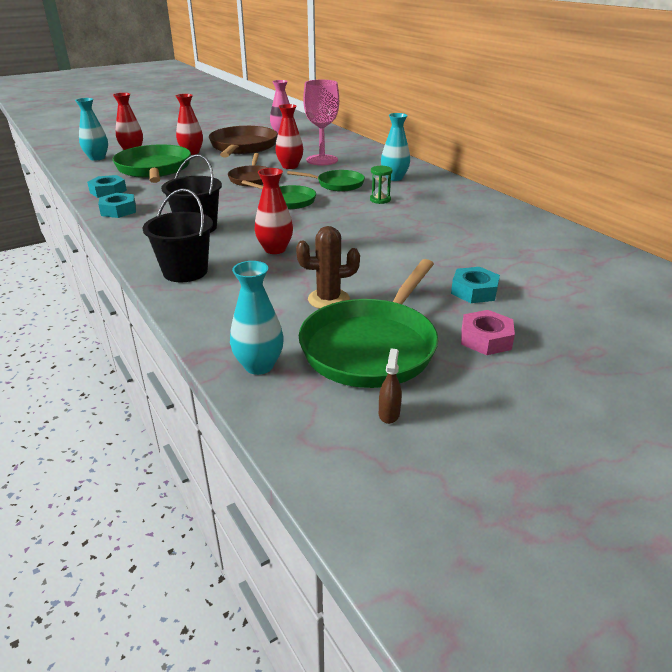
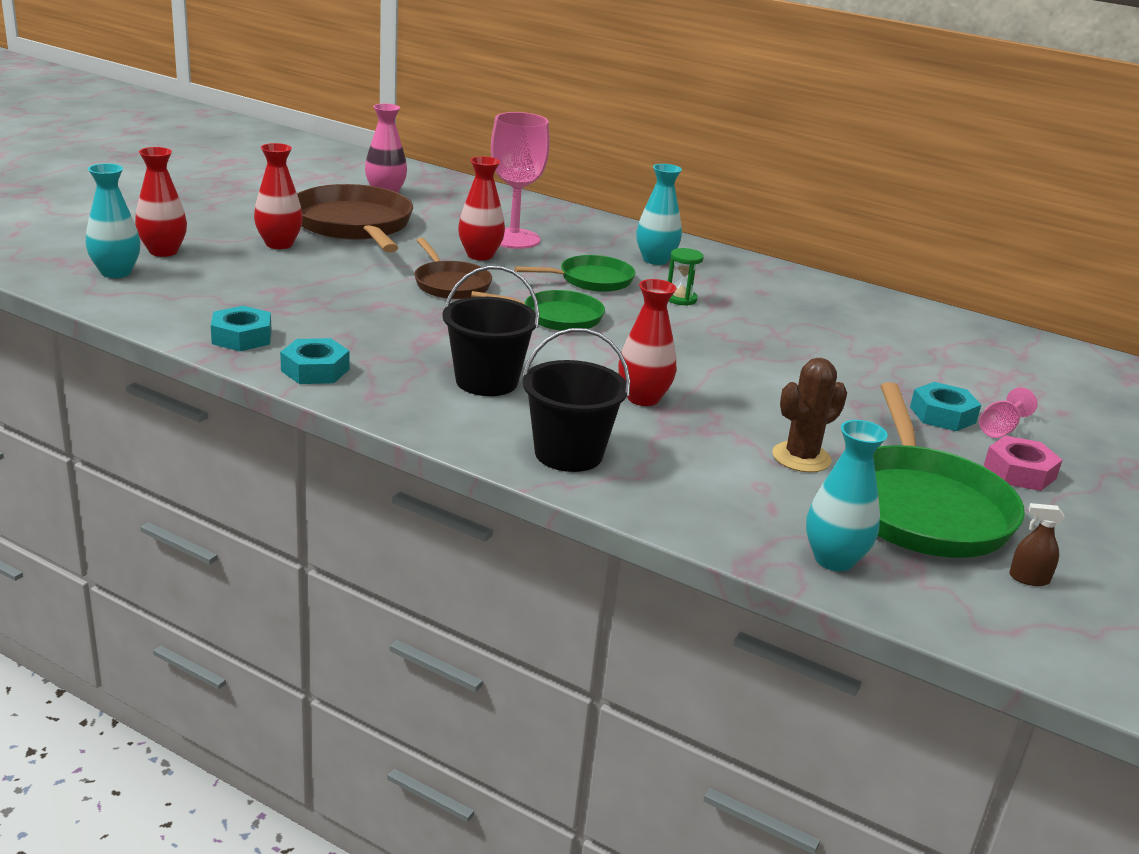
camera: 30 degrees left, 5 degrees down
(154, 169) = (260, 284): green pan -> none
(389, 414) = (1029, 578): brown spray bottle -> brown spray bottle turned 60 degrees counterclockwise
(509, 308) = (1000, 429): none -> pink goblet

